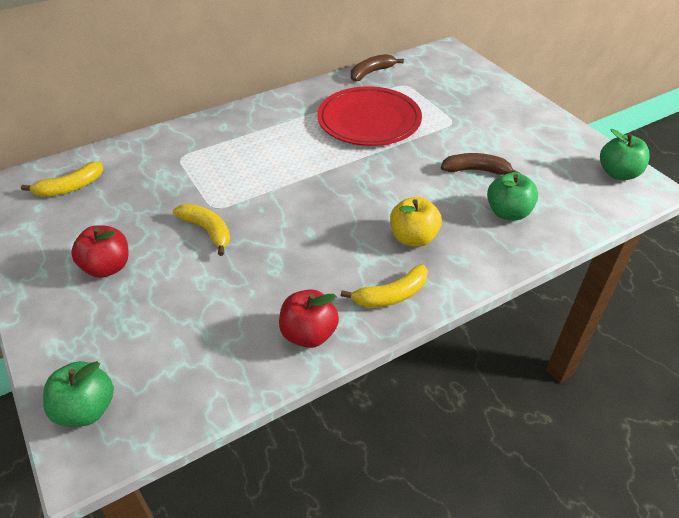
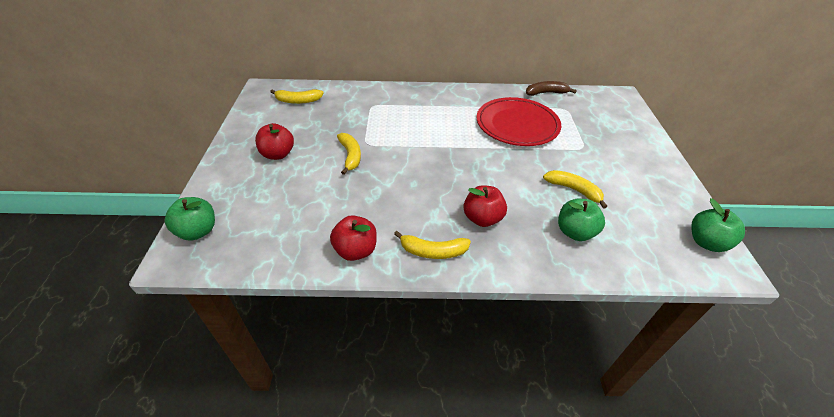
camera: 30 degrees right, 0 degrees up
(413, 238) = (482, 218): yellow apple -> red apple
(476, 170) = (573, 190): brown banana -> yellow banana

